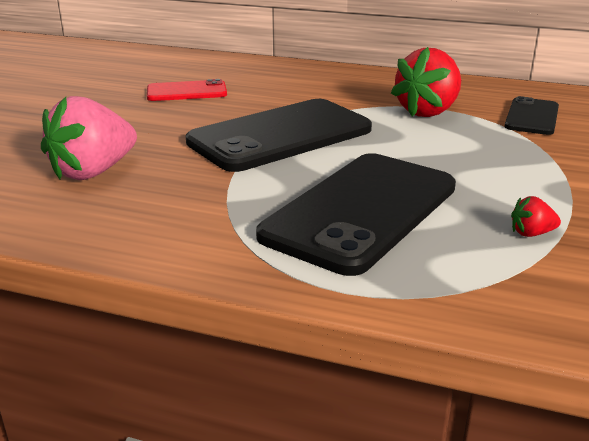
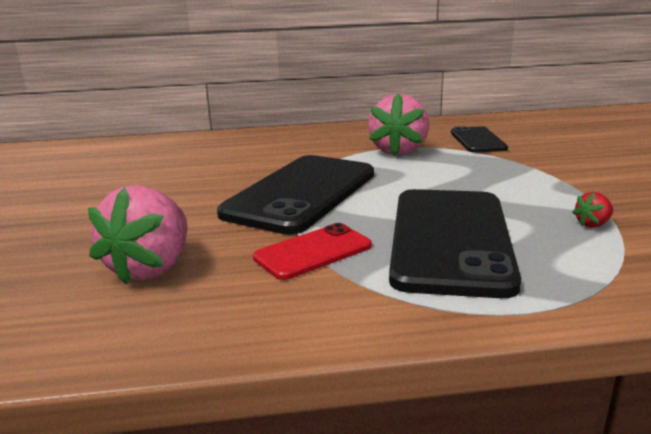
camera: 25 degrees left, 5 degrees down
(187, 92) = (164, 173): red phone -> red phone (313, 252)
(428, 112) = (398, 151): red strawberry -> pink strawberry

